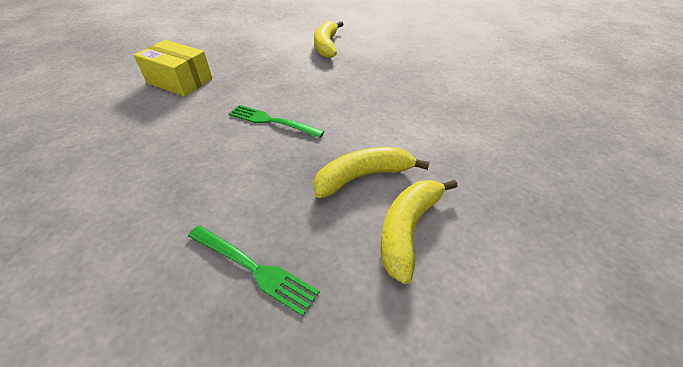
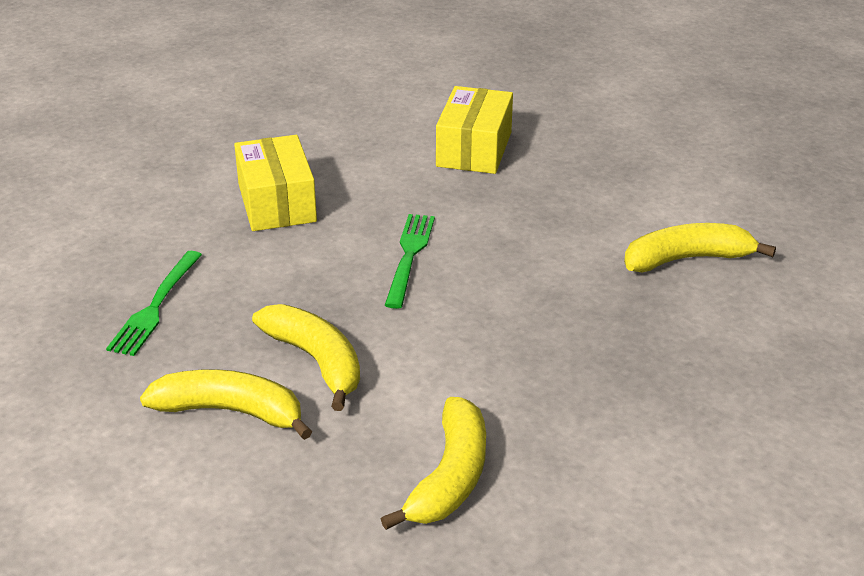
camera: 75 degrees right, 10 degrees down
(160, 172) = (277, 203): none -> yellow box
(477, 139) = (450, 477): none -> yellow banana

